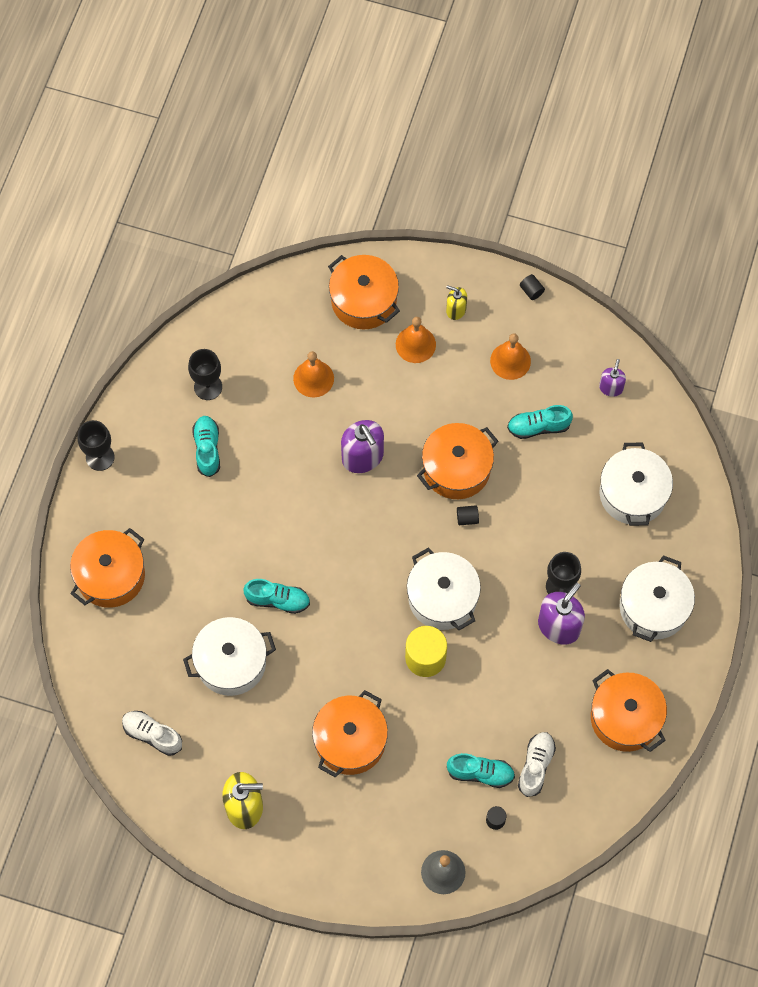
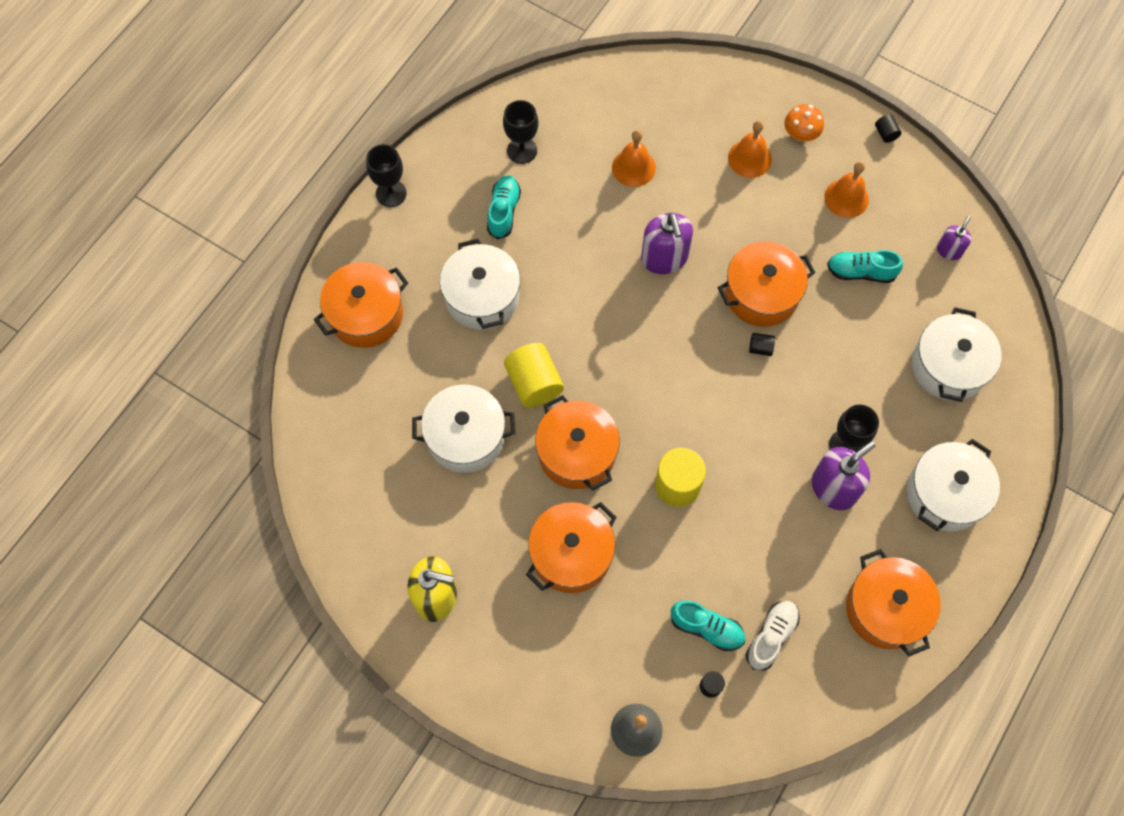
camera: 15 degrees right, 0 degrees up
(152, 735) = (359, 492): white shoe -> none
(277, 600) = (534, 383): turquoise shoe -> yellow cylinder
(363, 301) = (706, 103): orange pot -> orange pot (577, 453)
(442, 598) = (712, 425): white pot -> white pot (482, 297)
(456, 310) = (801, 134): yellow soap dispenser -> orange mushroom

